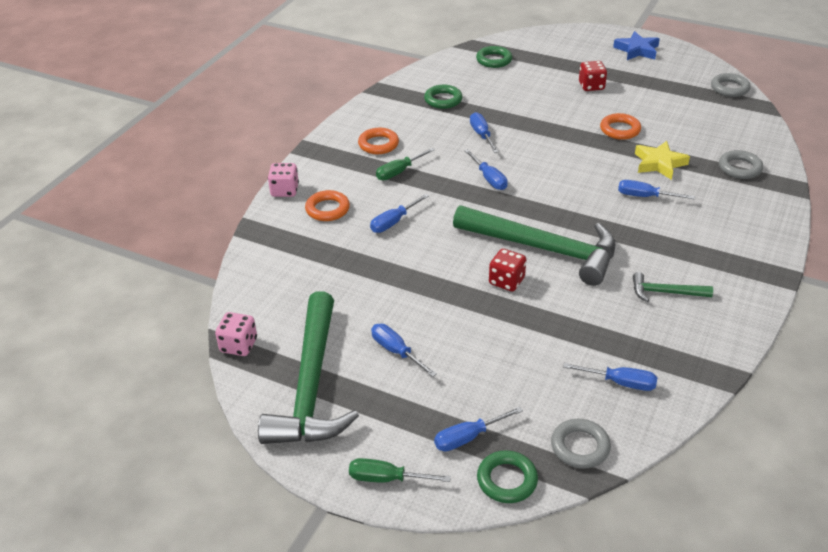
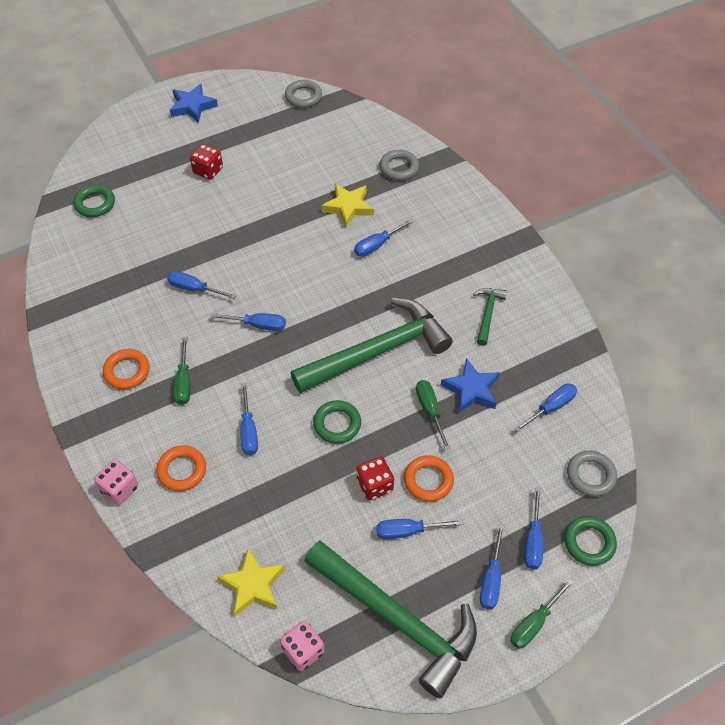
camera: 55 degrees left, 15 degrees up
(269, 291) = (253, 585): none -> yellow star
(401, 427) = (491, 580): none -> blue screwdriver
(443, 100) = (113, 280): green ring -> green ring (337, 424)
(506, 281) = (392, 401): red dice -> red dice (375, 485)
(524, 307) = (430, 410): none -> green screwdriver
(575, 321) = (471, 389): none -> blue star
(620, 130) = (284, 197): orange ring -> orange ring (428, 480)
(665, 292) = (487, 314): green hammer -> green hammer turned 150 degrees clockwise

